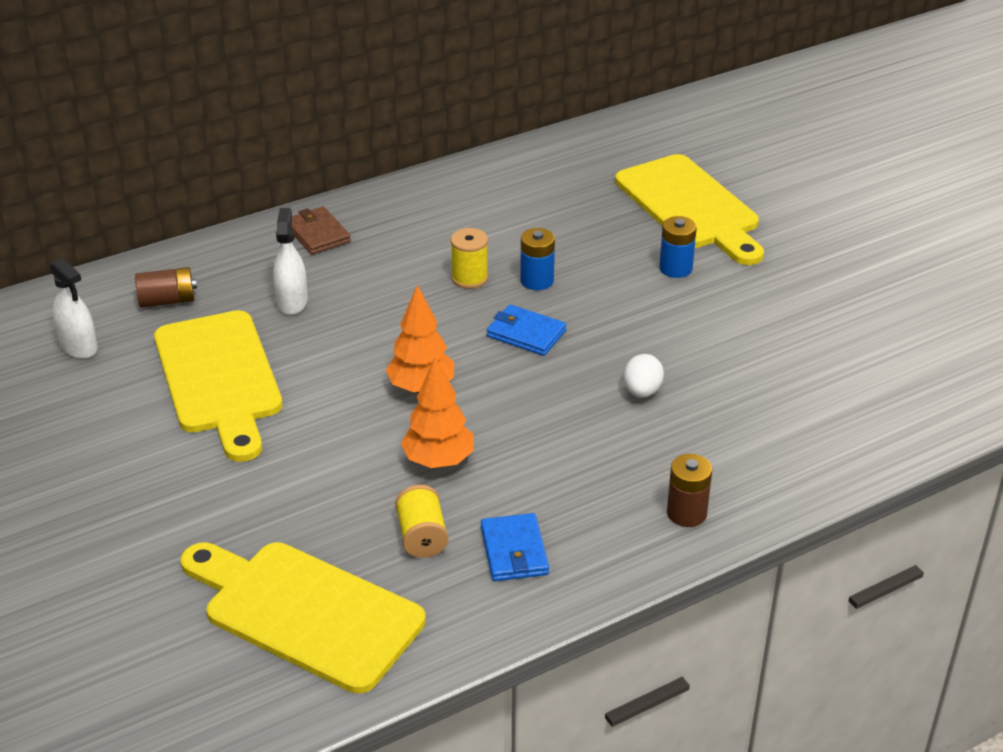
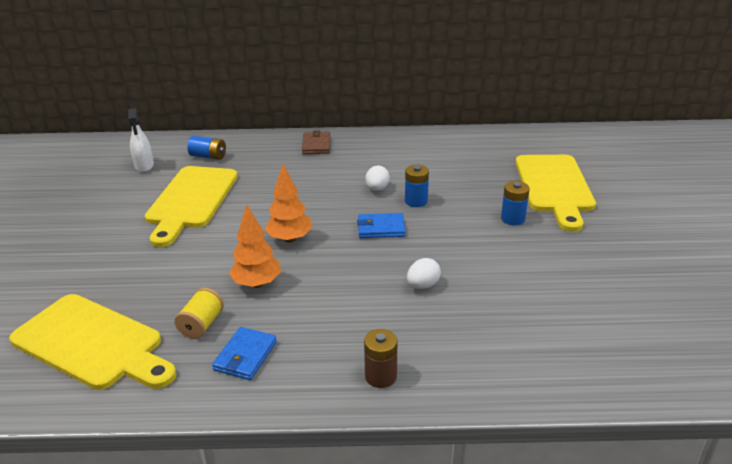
camera: 30 degrees right, 5 degrees down
(167, 300) = (208, 156): brown battery -> blue battery
(292, 302) = (268, 174): white spray bottle -> none
(305, 612) = (92, 343): yellow cutting board -> yellow cutting board turned 150 degrees clockwise
(469, 278) = (377, 189): yellow spool -> white egg
(526, 334) = (381, 228): blue wallet -> blue wallet turned 60 degrees counterclockwise

